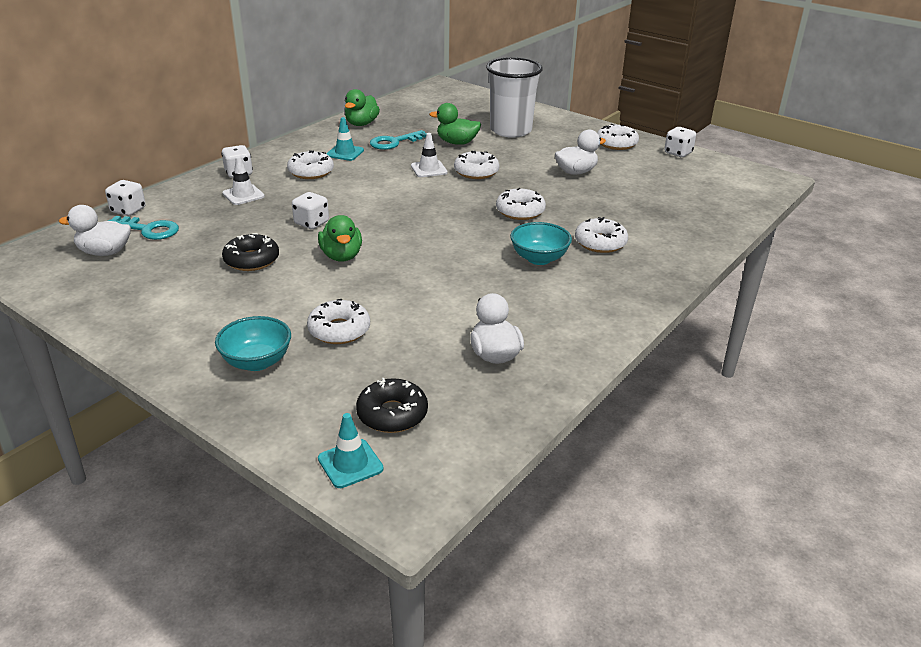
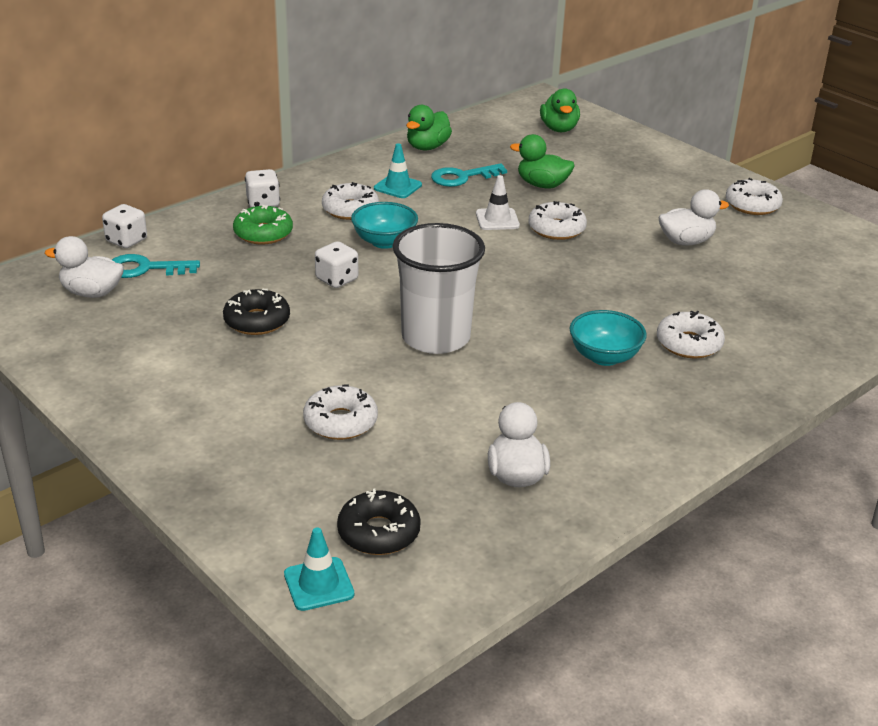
camera: 10 degrees right, 0 degrees up
(148, 230) = (145, 269): turquoise key -> turquoise key turned 150 degrees clockwise
(243, 195) = (263, 233): white traffic cone -> green donut
(257, 362) = (239, 449): turquoise bowl -> turquoise bowl (384, 242)
(341, 256) = (363, 327): green duck -> green duck (559, 129)
(510, 130) = (617, 173): white cup -> white cup (435, 337)
(520, 211) = (598, 290): white donut -> none
(678, 153) = (832, 226): white dice -> none

